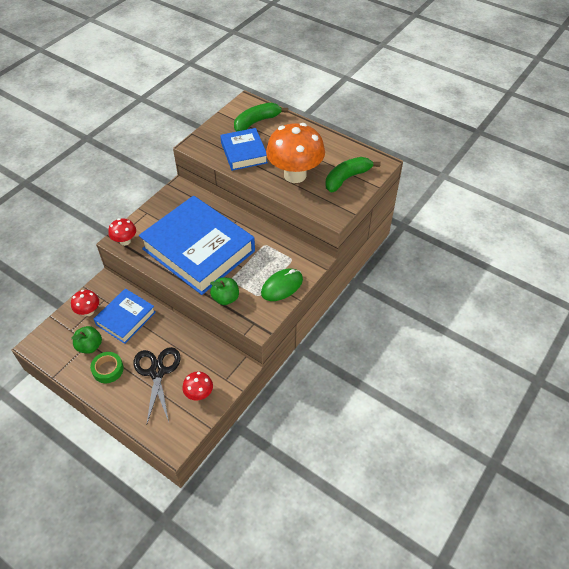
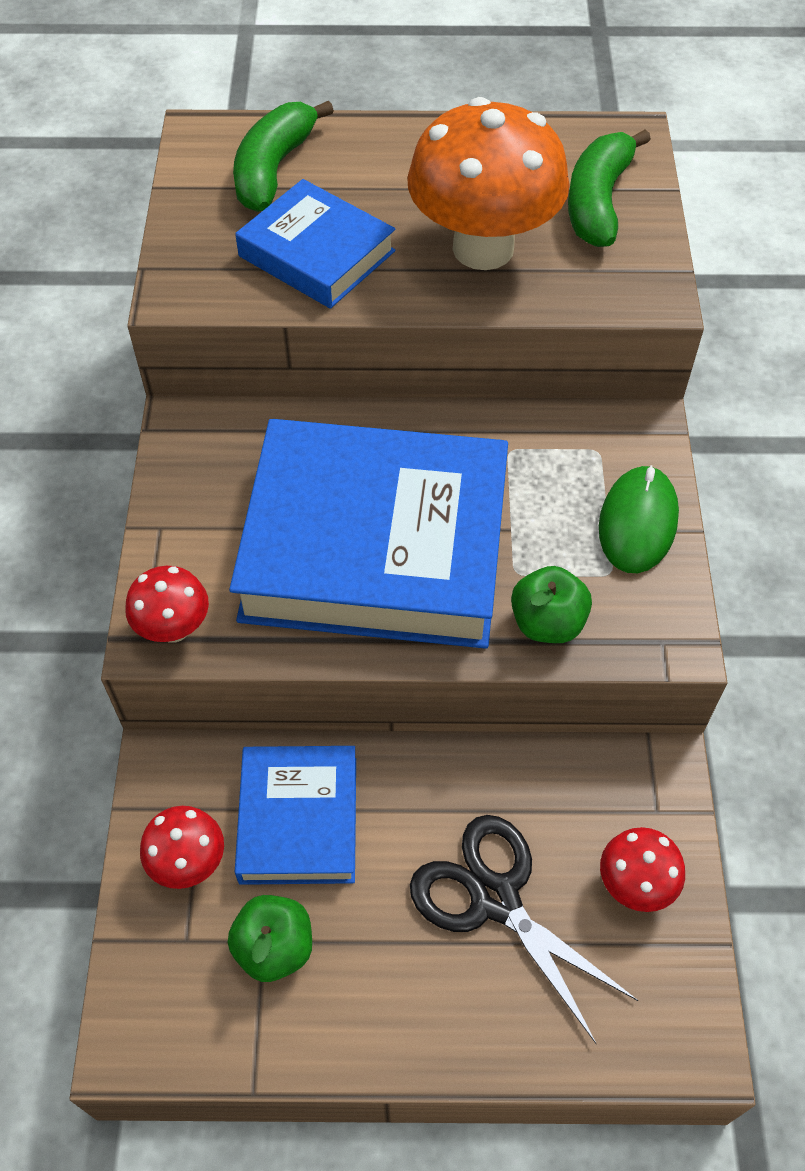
camera: 35 degrees left, 5 degrees up
(108, 369) = (374, 974): green tape -> none

